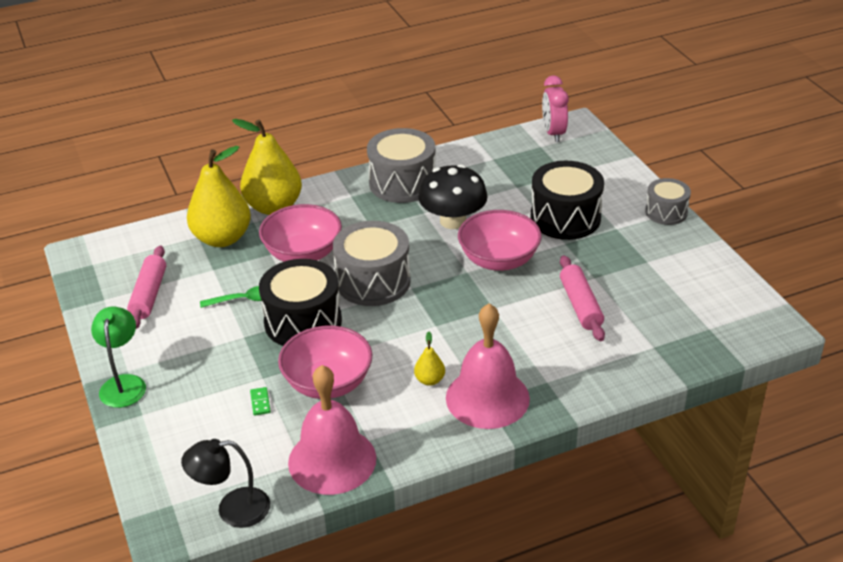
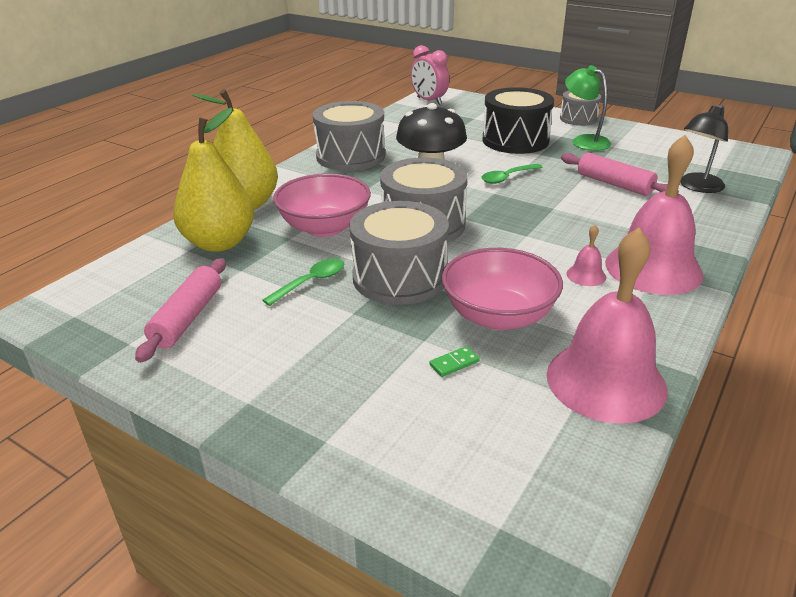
camera: 35 degrees left, 5 degrees down
(124, 383) = (259, 418): green lamp -> green lamp (584, 141)
(149, 295) = (188, 318): pink rolling pin -> pink rolling pin turned 45 degrees clockwise
(232, 509) = (579, 490): black lamp -> black lamp (697, 187)
(260, 402) = (454, 363): green domino -> green domino turned 75 degrees counterclockwise
(303, 322) = (399, 277): black drum -> grey drum
(429, 380) = (586, 275): yellow pear -> pink bell
(499, 260) = (507, 178): pink bowl -> green spoon

